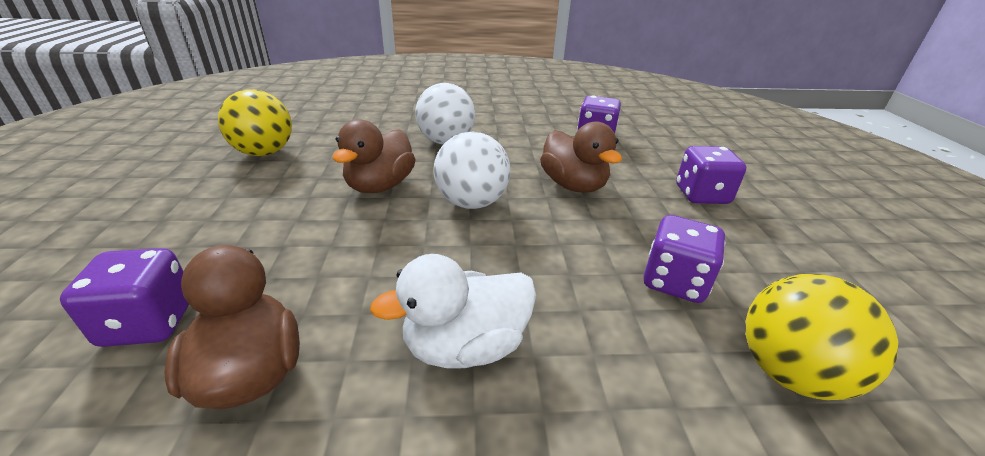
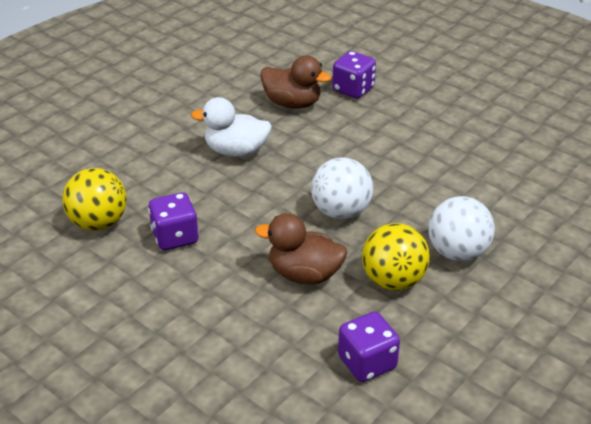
camera: 135 degrees right, 5 degrees up
(264, 152) = (523, 156): yellow ball -> yellow ball (393, 280)
(380, 186) = (409, 185): brown duck -> none
(465, 346) = (236, 151): white duck -> white duck turned 105 degrees counterclockwise
(701, 195) = (206, 334): purple dice -> none

